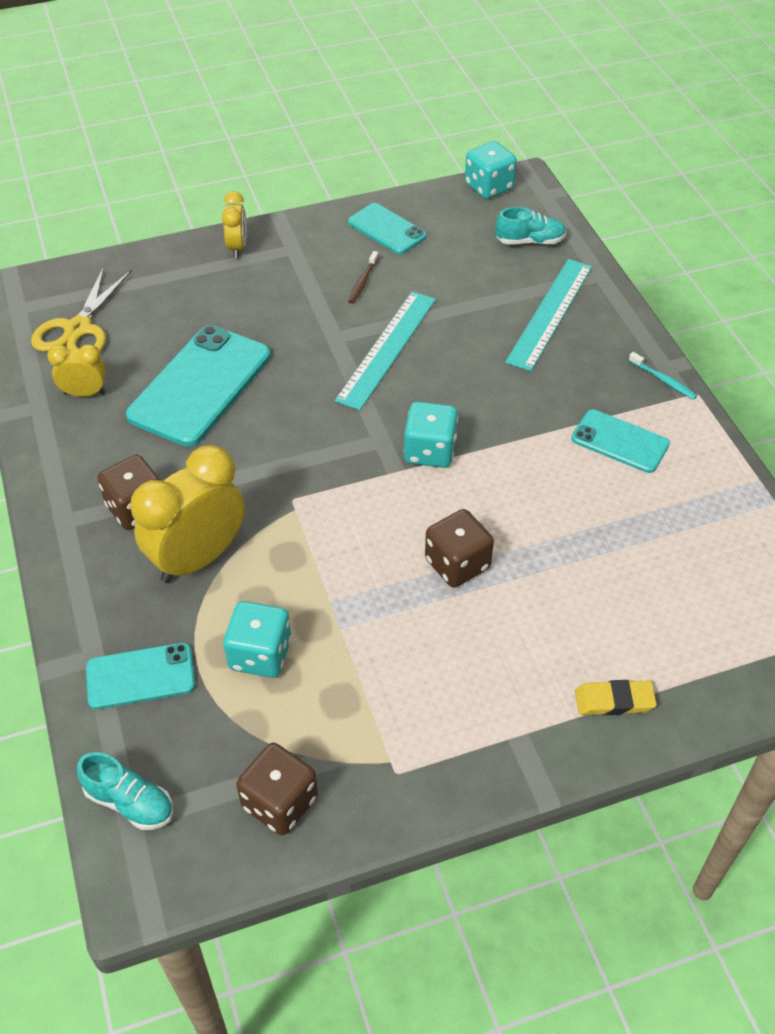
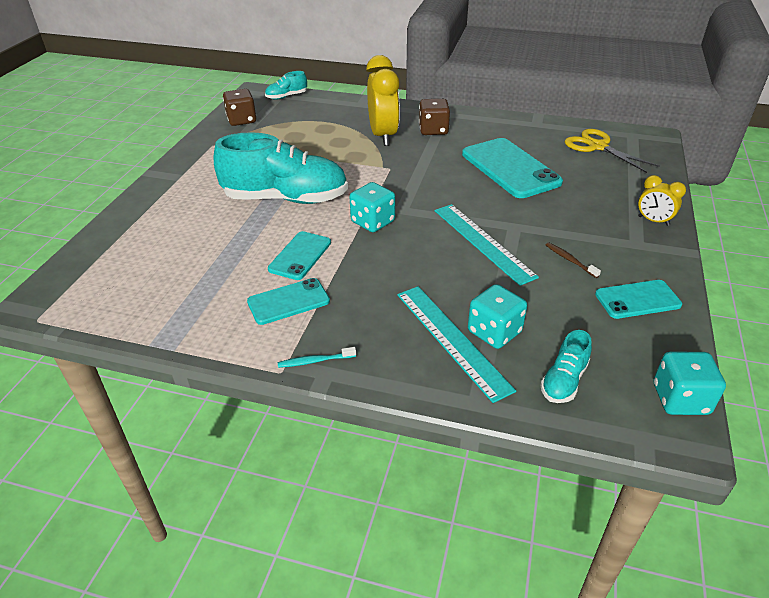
camera: 125 degrees right, 10 degrees down
(85, 393) = (535, 136): yellow clock -> none
(140, 676) = (337, 110): turquoise phone -> turquoise phone (300, 256)
(260, 654) = (311, 135): turquoise dice -> turquoise dice (494, 332)
(457, 564) = (286, 199): brown dice -> turquoise shoe
(614, 701) = (151, 208): yellow eraser -> none

